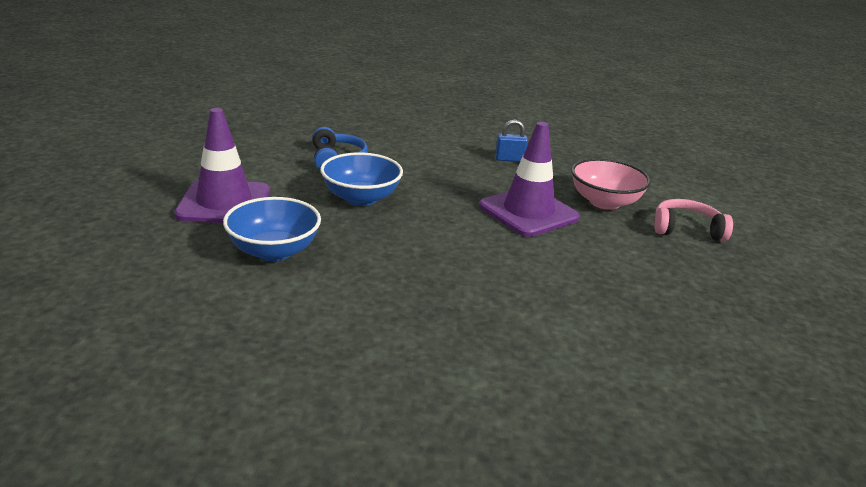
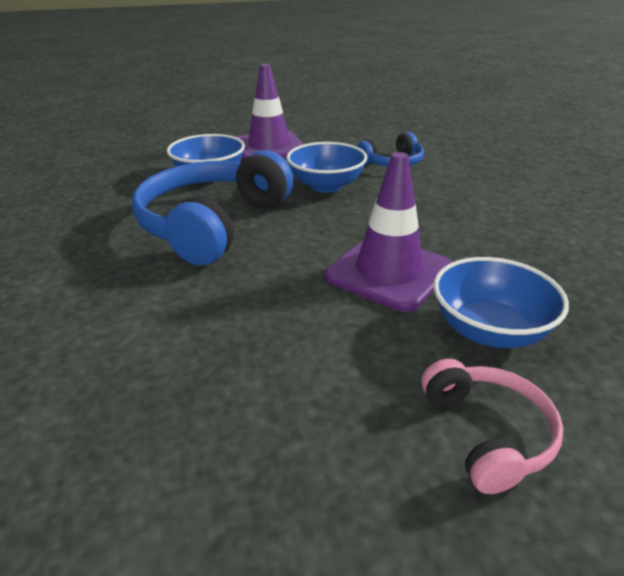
camera: 75 degrees right, 5 degrees up
(402, 267) = (213, 224): none -> blue headphones
(509, 159) = (526, 241): blue padlock -> none
(604, 202) = (489, 330): pink bowl -> blue bowl

